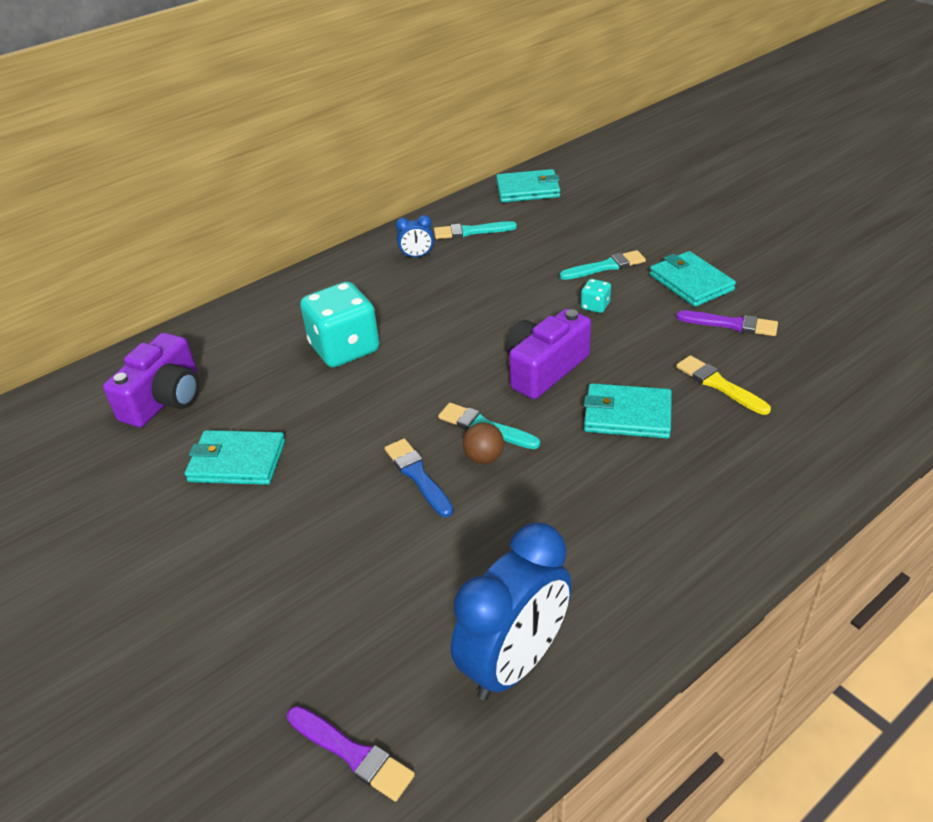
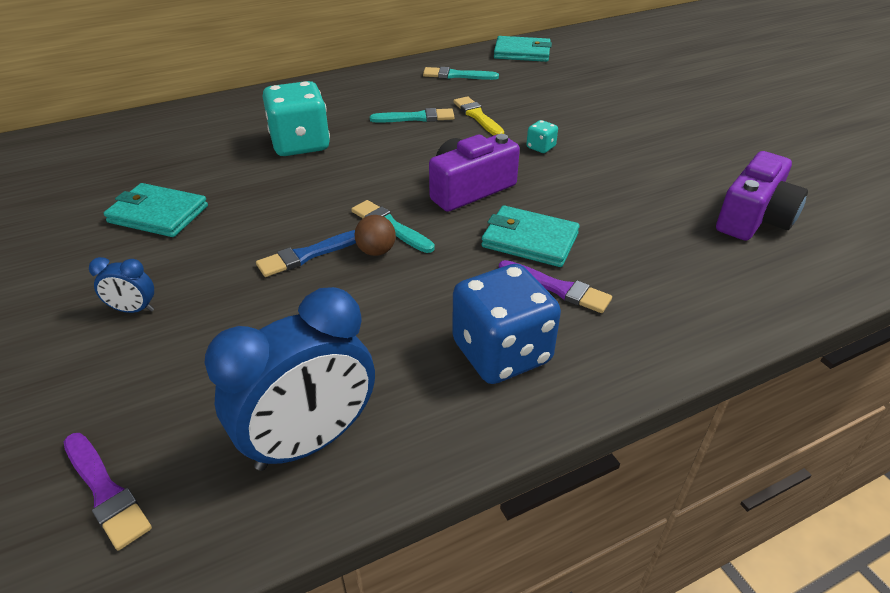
camera: 10 degrees right, 0 degrees up
(165, 399) = (130, 157): purple camera -> purple camera (754, 218)
(417, 256) = (400, 86): blue clock -> blue clock (134, 310)
(418, 475) = (308, 255): blue brush -> blue brush turned 105 degrees counterclockwise
(605, 266) = (565, 118): turquoise brush -> turquoise brush (416, 118)
(649, 538) = (501, 352): none -> blue dice
(690, 282) = (640, 143): turquoise wallet -> none
(719, 384) = (632, 230): yellow brush -> yellow brush (477, 116)
(731, 324) = (665, 182): purple brush -> purple brush (557, 288)

